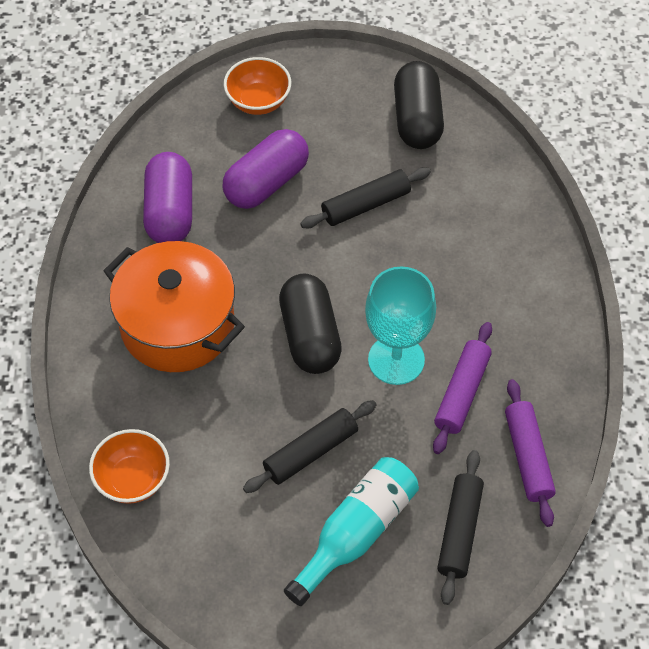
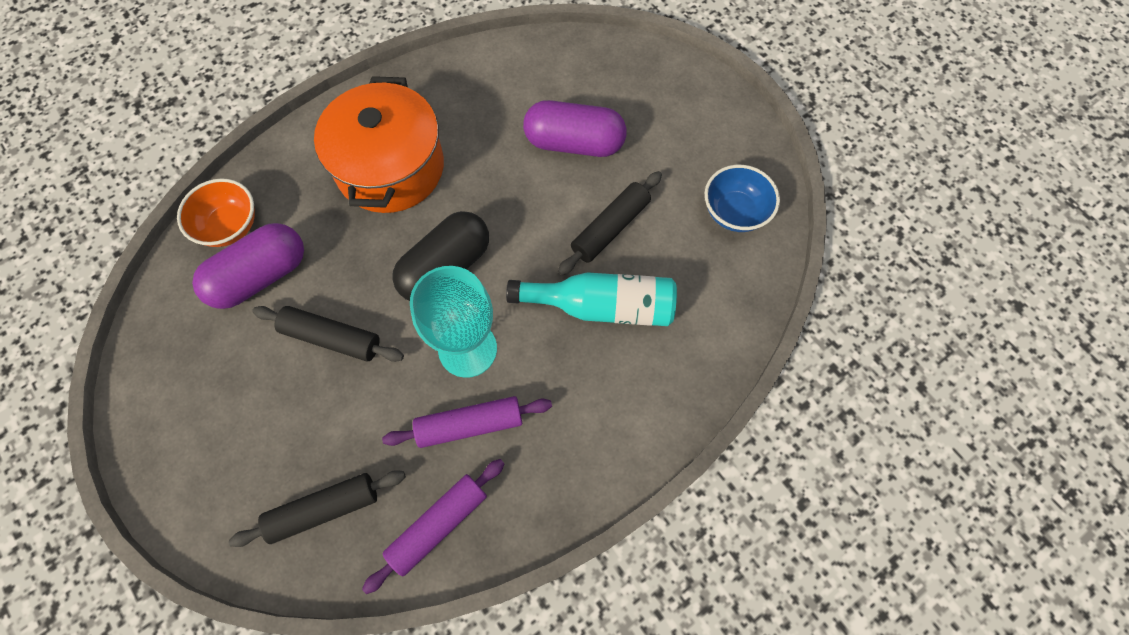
camera: 55 degrees right, 10 degrees up
(170, 212) = (493, 96): purple capsule -> purple capsule (260, 276)
(258, 101) = (650, 87): orange bowl -> none
(356, 533) = (272, 423): turquoise bottle -> turquoise bottle (601, 306)
(366, 205) = (610, 228): black rolling pin -> black rolling pin turned 75 degrees counterclockwise
(417, 119) = (734, 212): black capsule -> blue bowl

